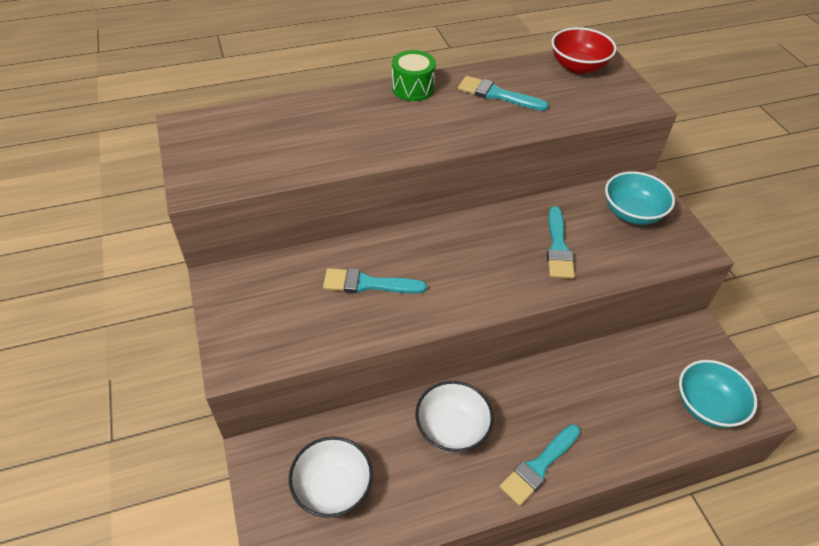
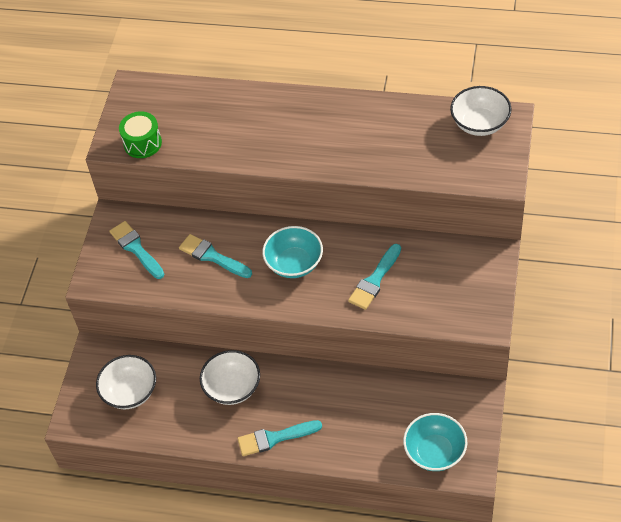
camera: 35 degrees right, 5 degrees up
(413, 88) = (321, 103): green drum -> green drum (142, 143)
(497, 94) = (385, 132): turquoise brush -> turquoise brush (136, 248)
(578, 66) = (479, 123): red bowl -> white bowl
(632, 213) = (461, 273): turquoise bowl -> turquoise bowl (294, 263)

